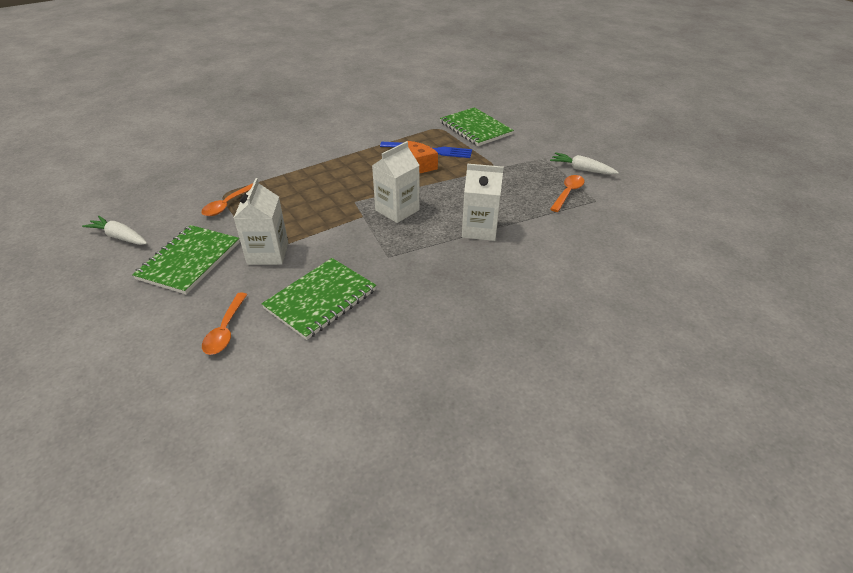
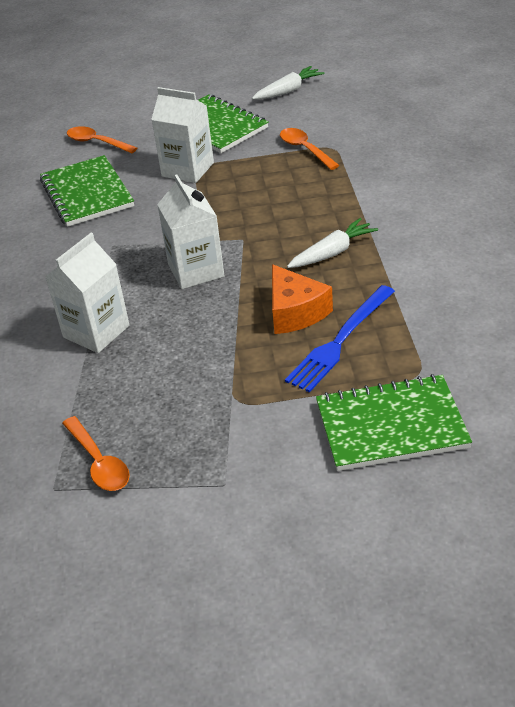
camera: 120 degrees right, 0 degrees up
(581, 169) = (150, 519): white carrot -> white carrot (333, 252)

